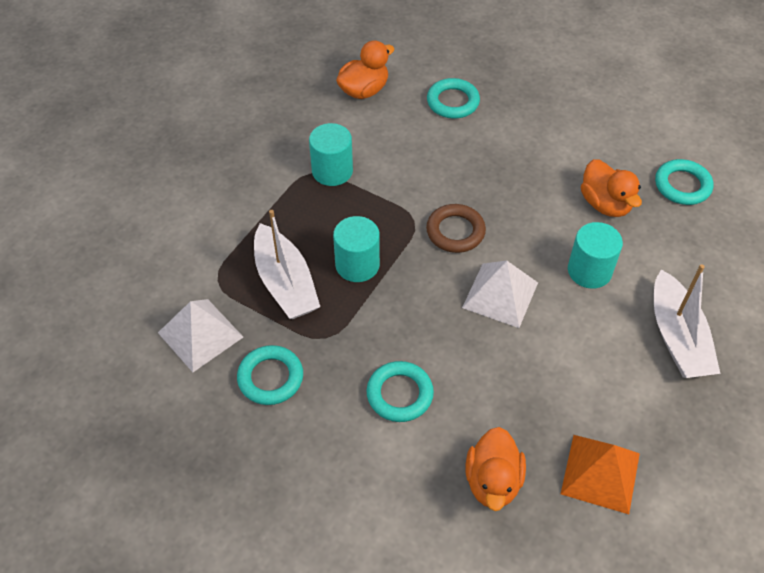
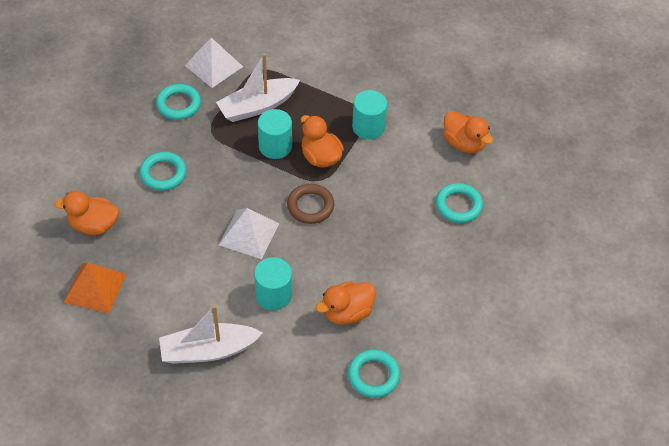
camera: 85 degrees right, 0 degrees up
(378, 219) = (320, 157): none -> orange duck

